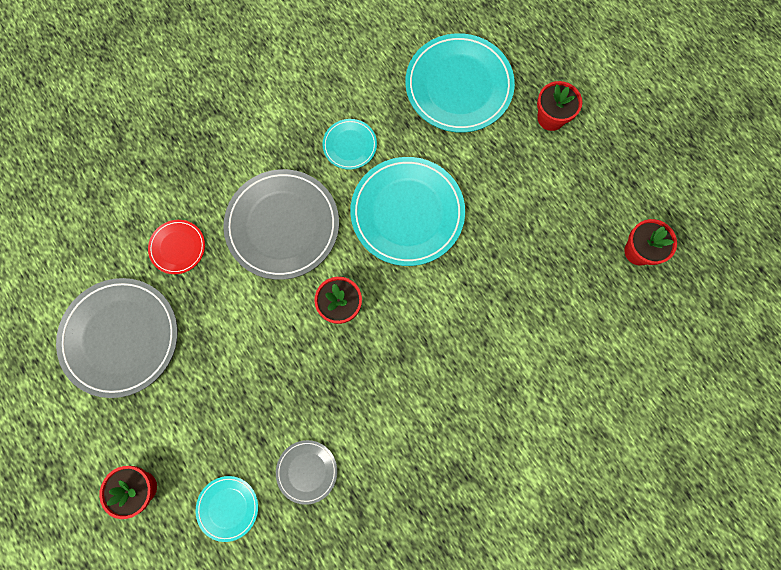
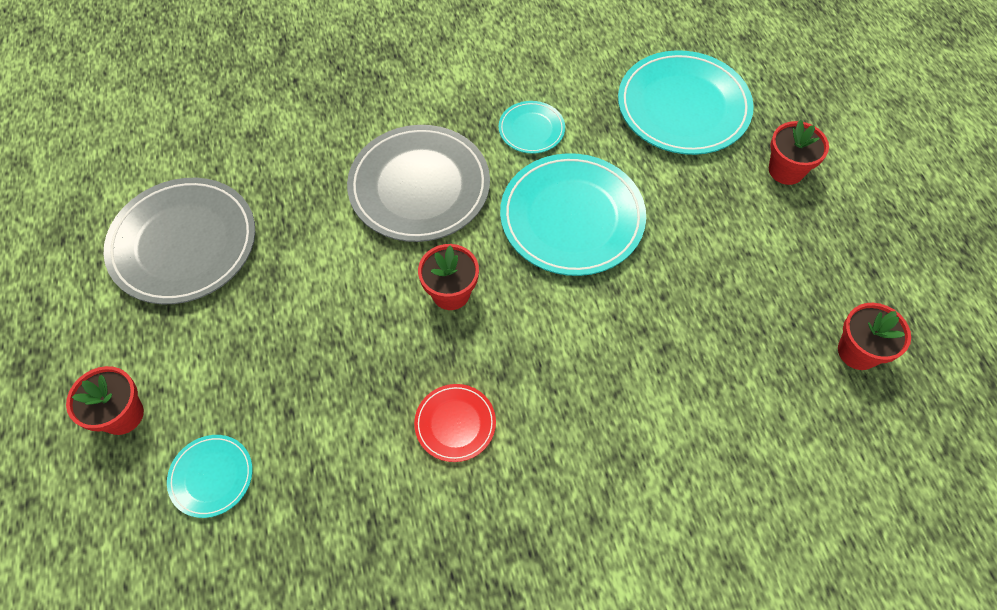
camera: 20 degrees right, 15 degrees down
(178, 247) = (292, 173): red plate -> red plate (455, 424)
(307, 471) = (327, 469): grey plate -> none

